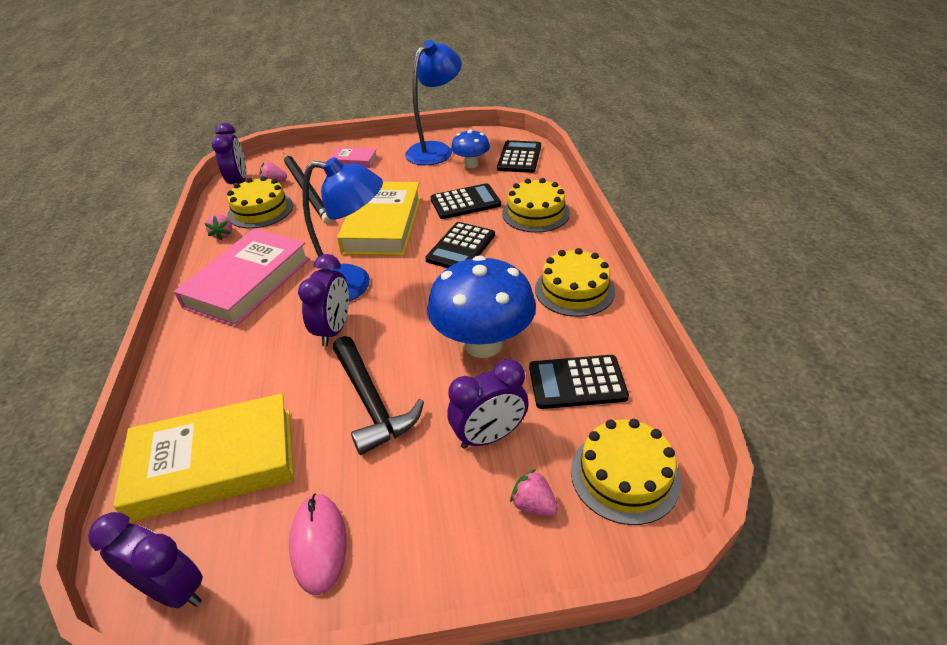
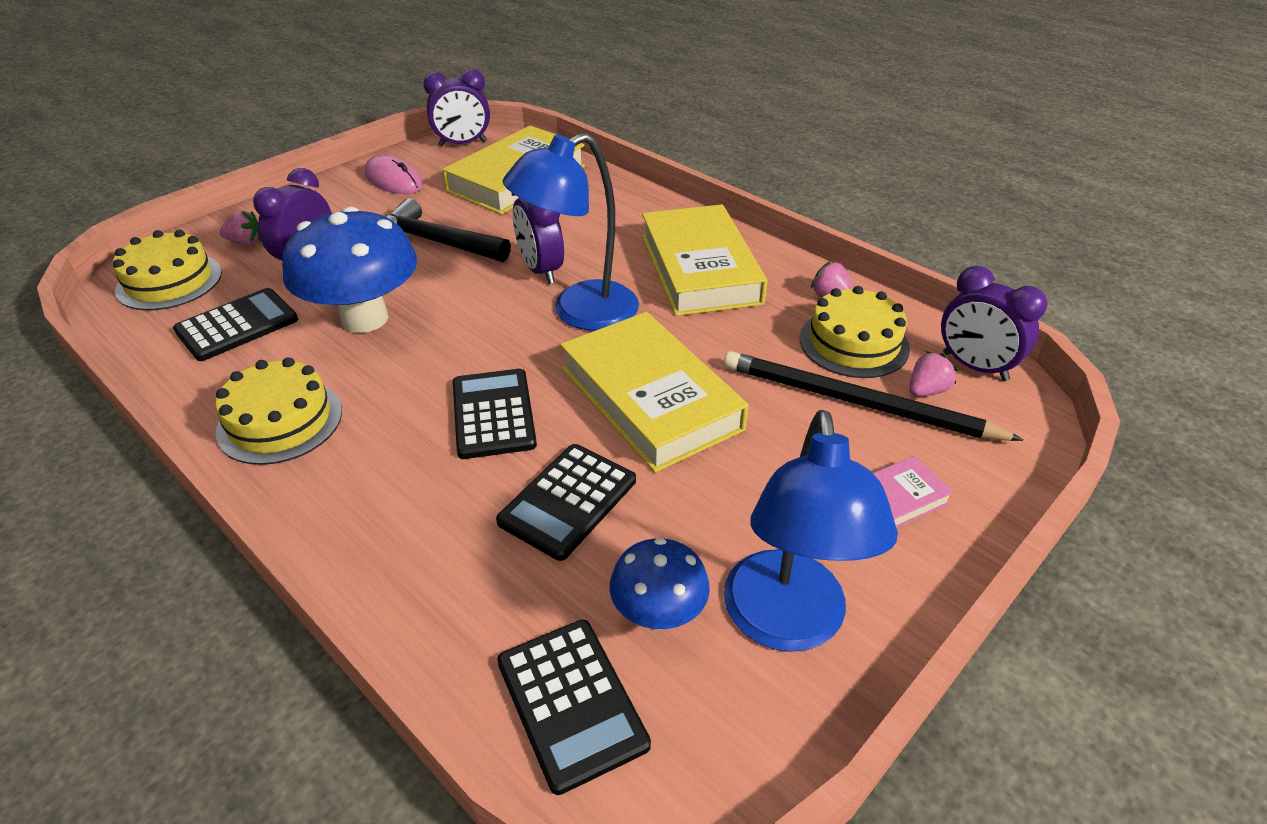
camera: 140 degrees right, 0 degrees up
(248, 283) = (700, 269): pink book -> yellow book
(535, 213) = (418, 536): yellow cake -> none

